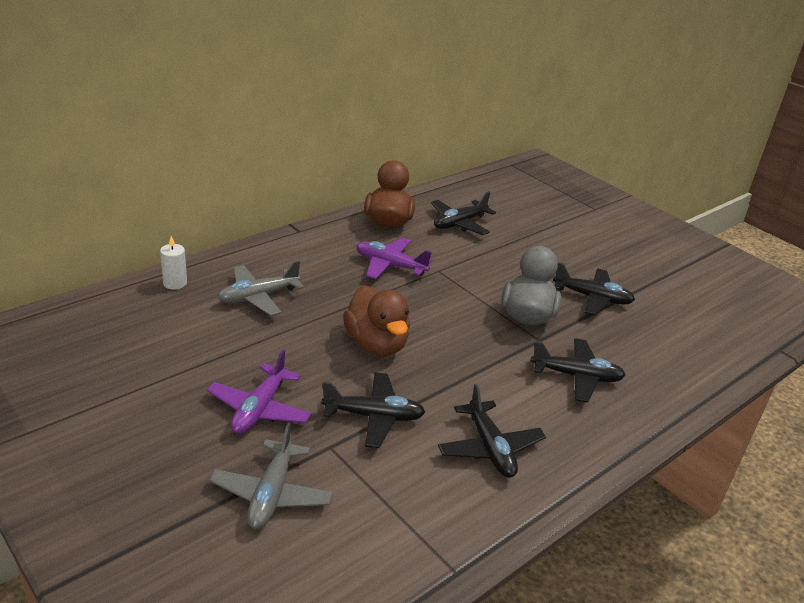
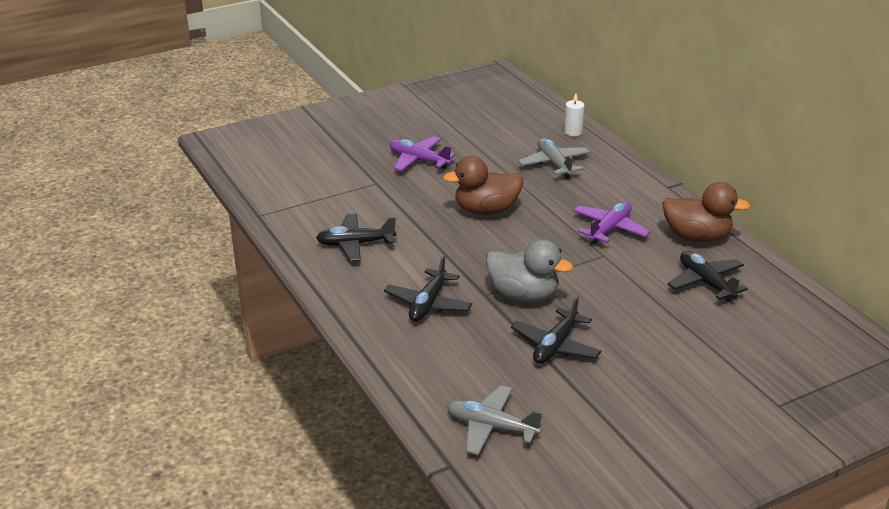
camera: 105 degrees right, 0 degrees up
(271, 494) = (342, 162): grey plane -> grey plane (491, 427)
(373, 416) = (401, 201): black plane -> none

